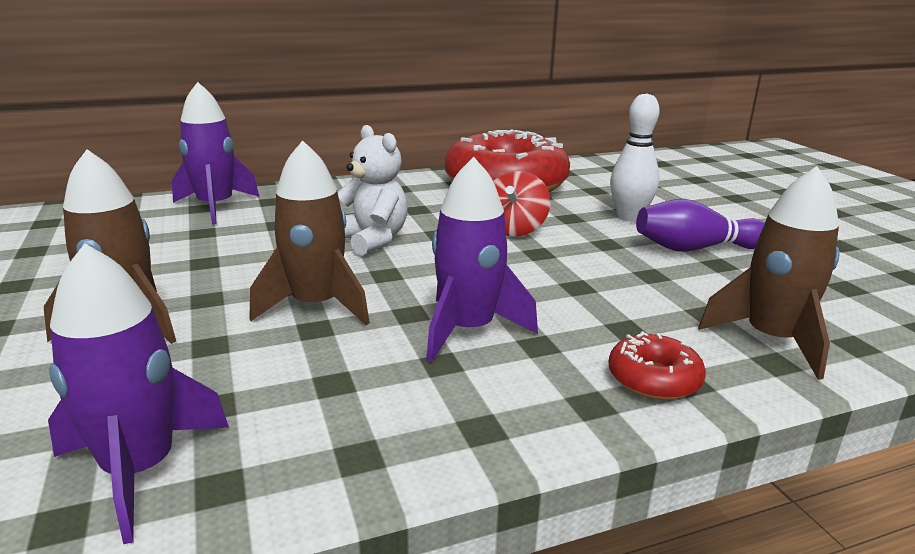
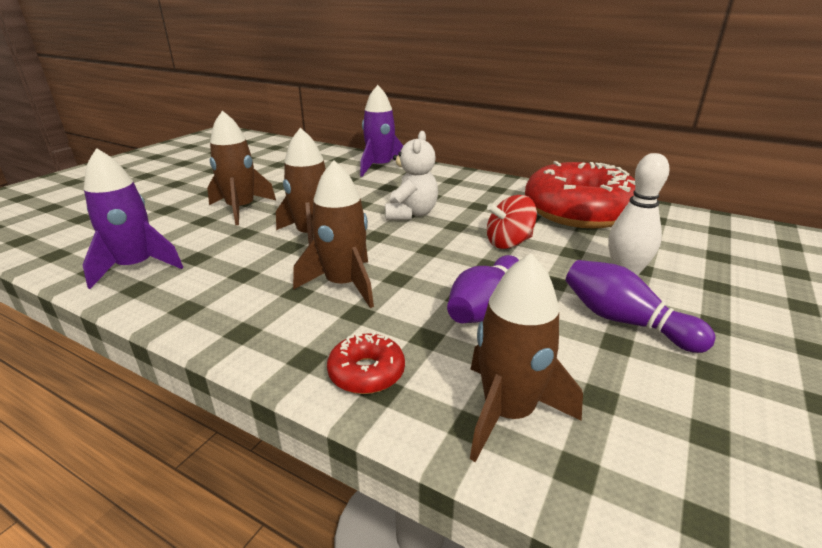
camera: 50 degrees right, 5 degrees up
(468, 330) = (344, 285): purple rocket -> brown rocket
(608, 284) = (484, 306): none -> purple bowling pin

